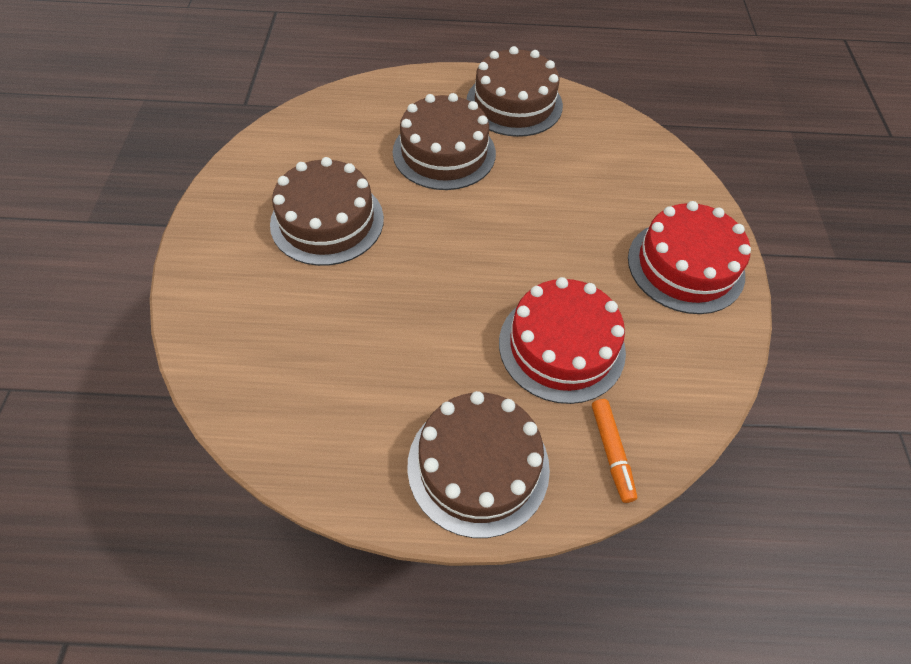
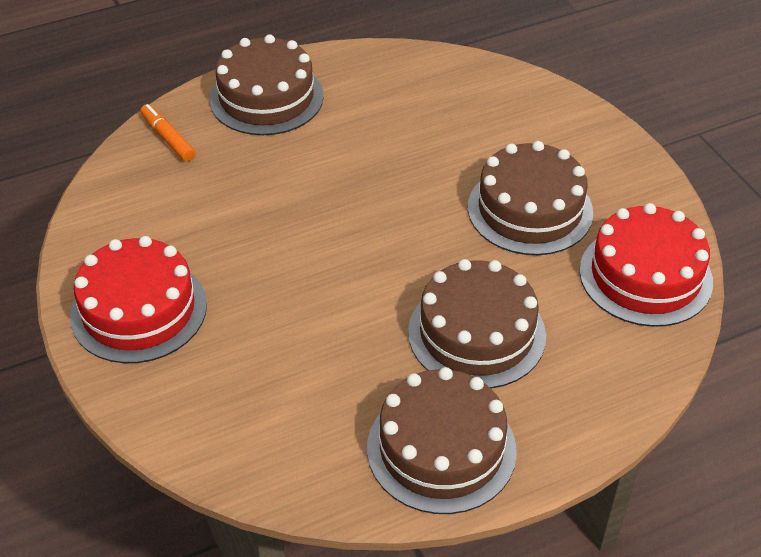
camera: 155 degrees right, 10 degrees down
(561, 346) = (239, 191): red cake -> red cake (645, 276)

